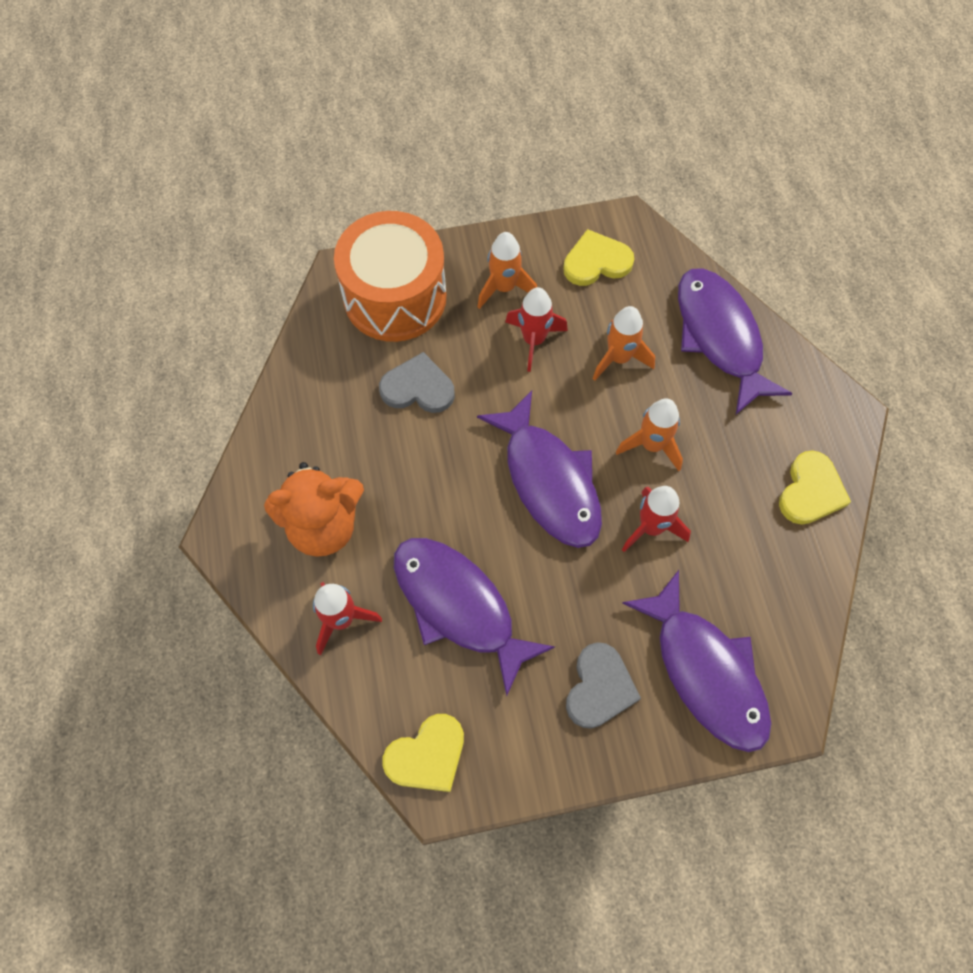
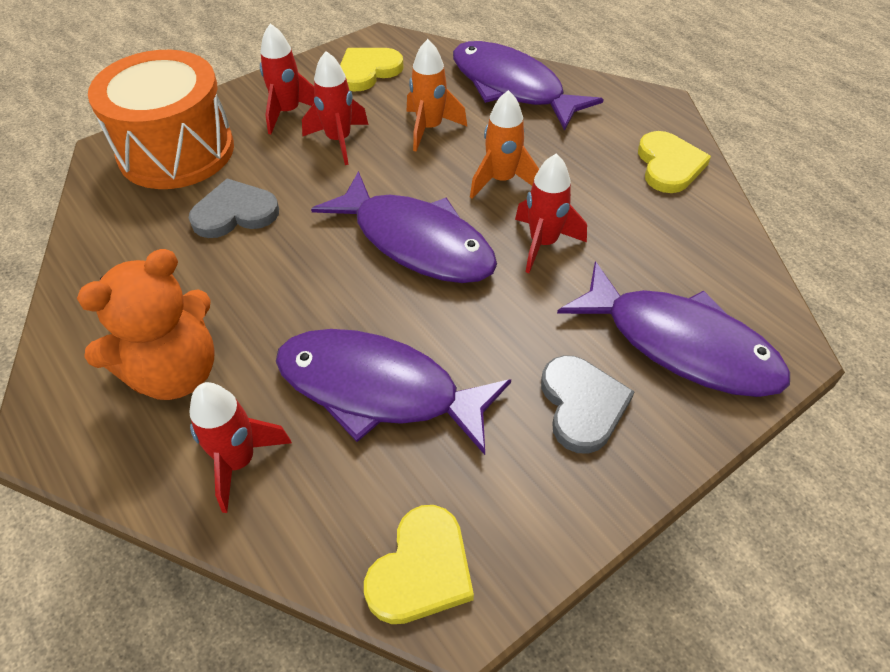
camera: 25 degrees left, 15 degrees down
(504, 288) = (288, 112): orange rocket -> red rocket

